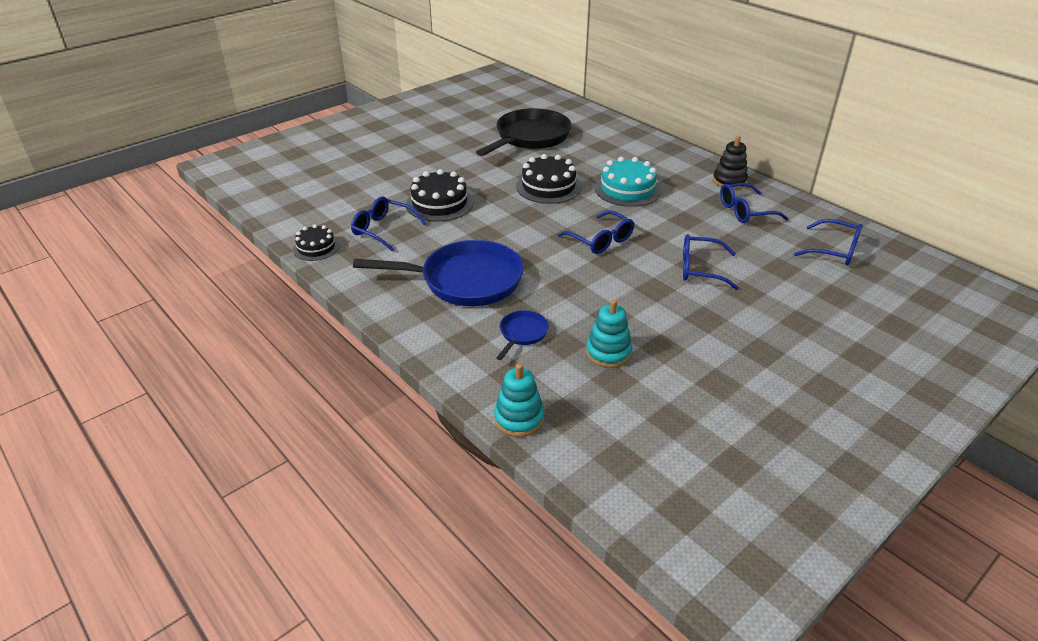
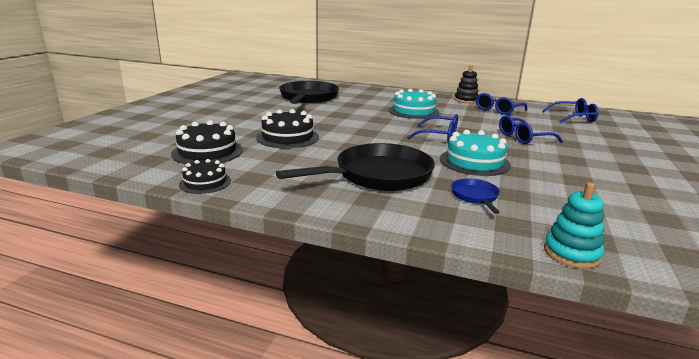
camera: 30 degrees left, 15 degrees down
(383, 229) = (258, 159): blue glasses -> none
(465, 280) = (378, 175): blue pan -> black pan
(548, 187) = (359, 117): black cake -> black cake (207, 152)
(585, 290) = (474, 162): none -> turquoise cake
(608, 353) = (552, 192): turquoise stacking toy -> none

